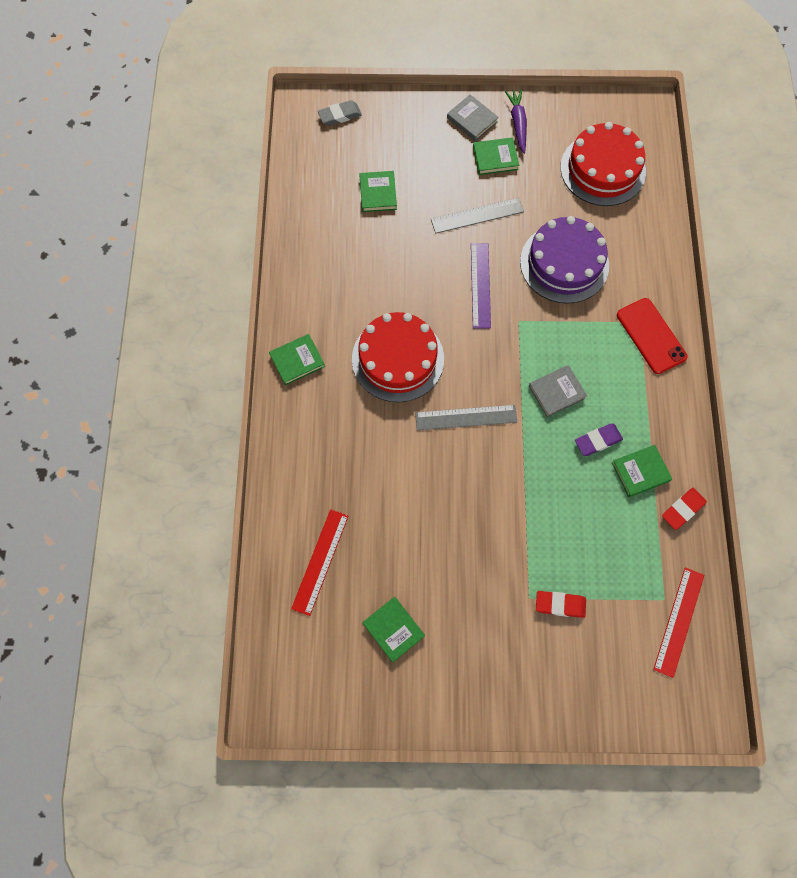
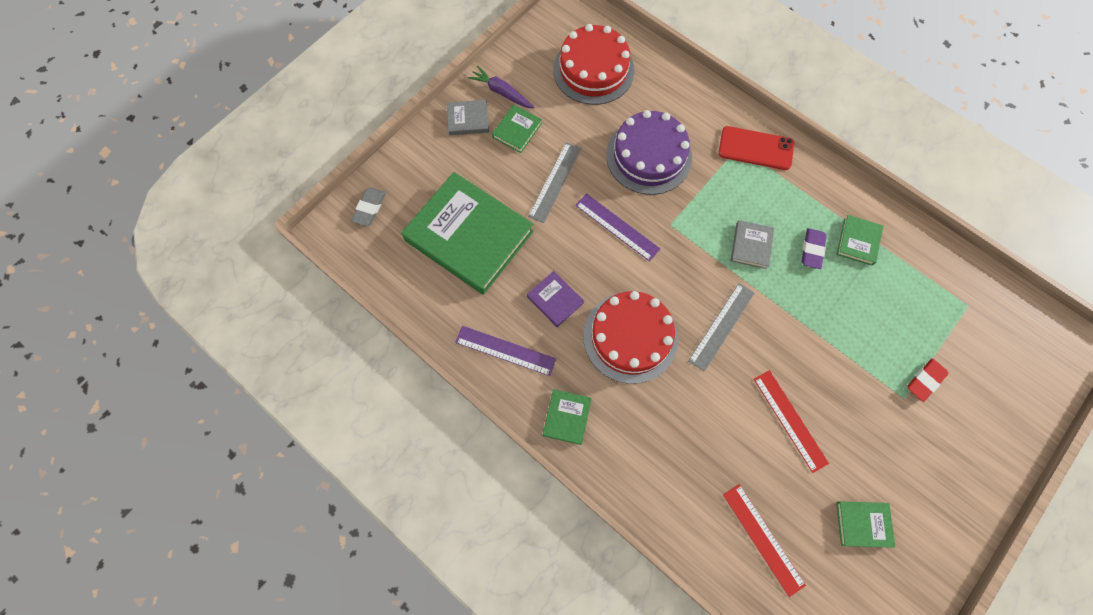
camera: 50 degrees left, 0 degrees up
(311, 283) = (505, 350): none -> purple ruler
(378, 193) = (469, 236): green book -> green book, size x2.33
(380, 287) = (555, 300): none -> purple book
(678, 621) = (991, 309): red ruler -> red ruler (790, 420)
(683, 509) = (907, 237): red eraser -> none

